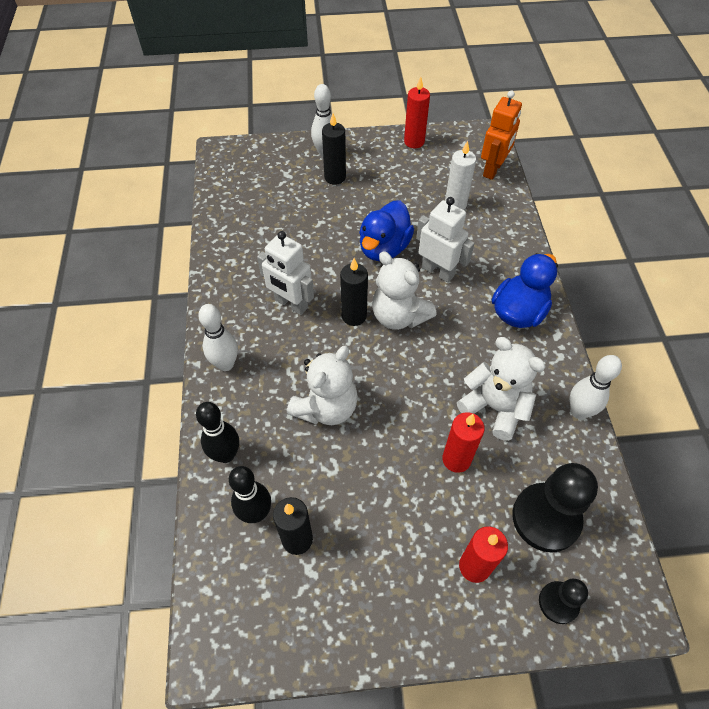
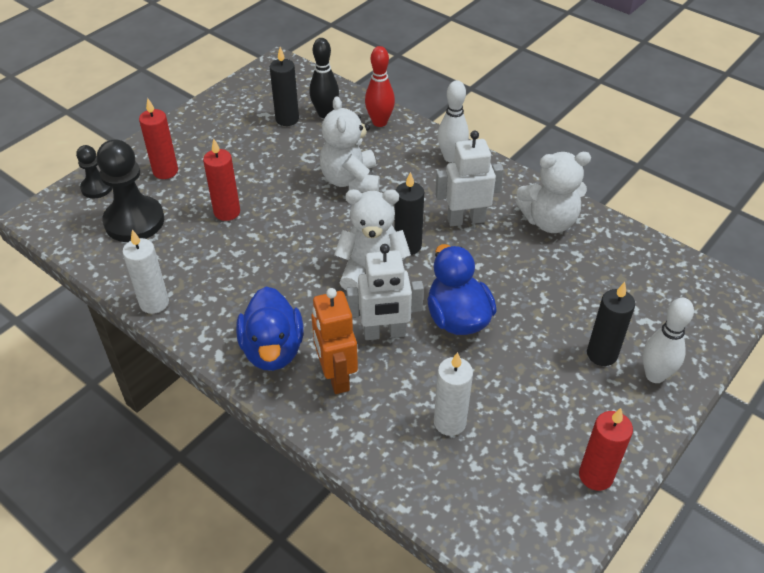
camera: 135 degrees right, 10 degrees down
(226, 454) = (379, 122): black bowling pin -> red bowling pin
(493, 169) = (463, 513): orange robot -> orange robot (336, 376)
(495, 407) = (227, 260): white teddy bear -> white teddy bear (549, 221)
(579, 411) = (154, 303): white bowling pin -> white candle

